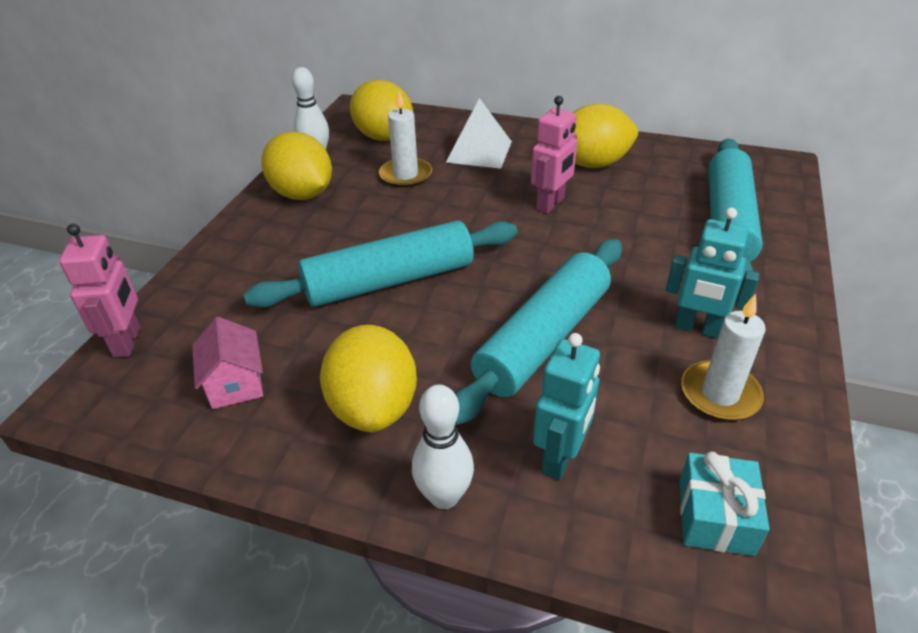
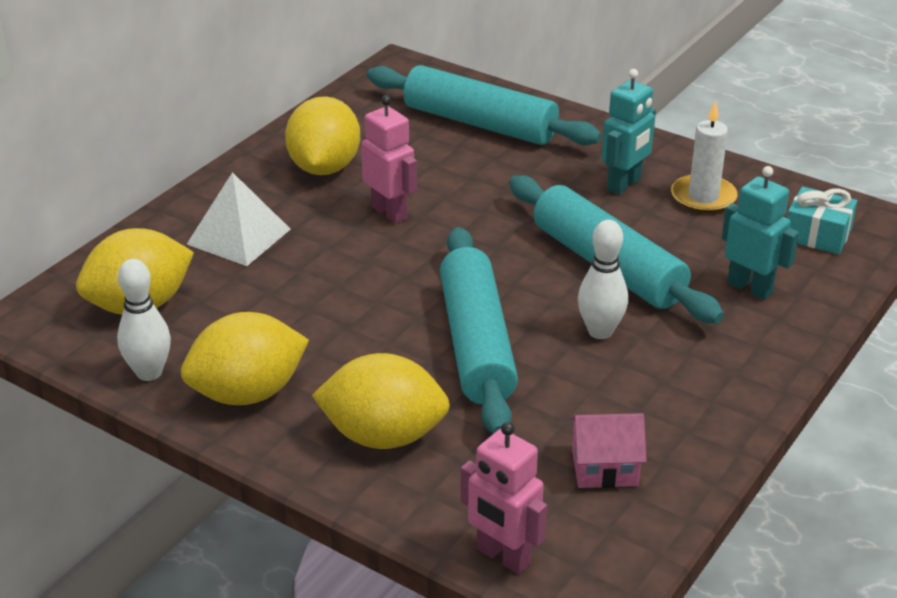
camera: 75 degrees left, 5 degrees down
(128, 342) = (503, 556): pink robot -> pink robot turned 150 degrees counterclockwise
(373, 407) = (666, 378): yellow lemon -> yellow lemon (383, 436)
(405, 175) = (257, 301): white candle -> none
(444, 496) = (776, 353): white bowling pin -> white bowling pin (600, 331)

